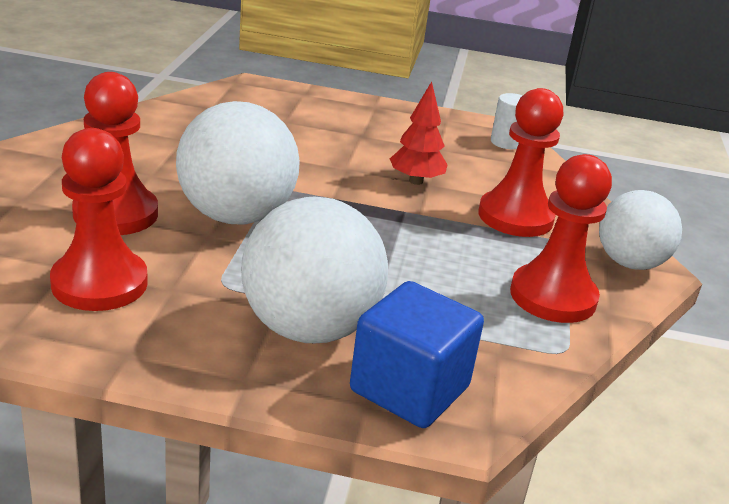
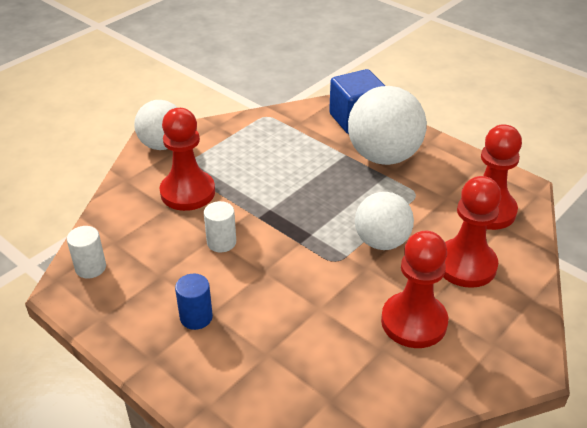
camera: 145 degrees left, 10 degrees up
(236, 216) = (381, 242): white ball -> white ball, size x0.66
(370, 130) = (196, 317): none -> blue cylinder
(416, 181) = (221, 242): red tree -> white cylinder
(553, 297) = (236, 139): red pawn -> red pawn (414, 322)

